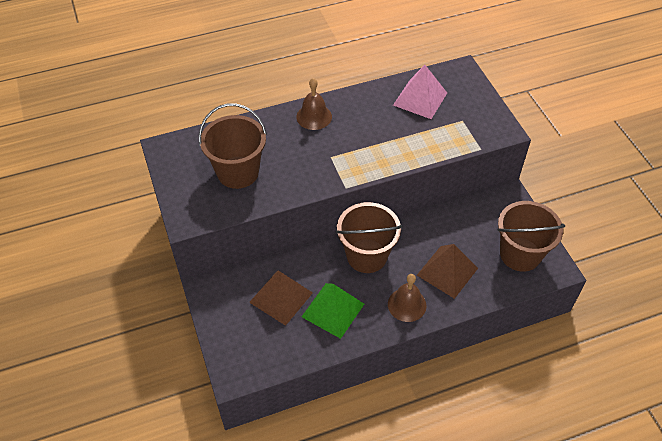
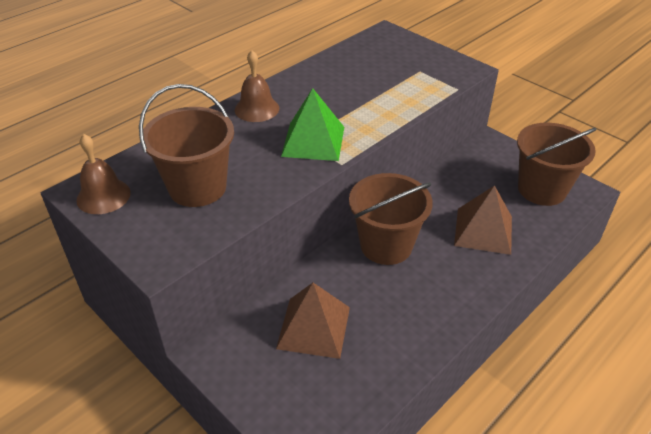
camera: 25 degrees left, 10 degrees down
(333, 310) = (386, 318): green pyramid -> green pyramid (313, 141)
(407, 304) = (466, 279): brown bell -> brown bell (103, 196)
(420, 99) = (362, 64): pink pyramid -> none

